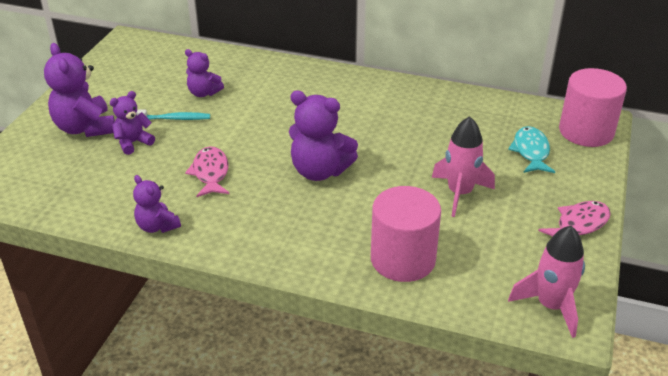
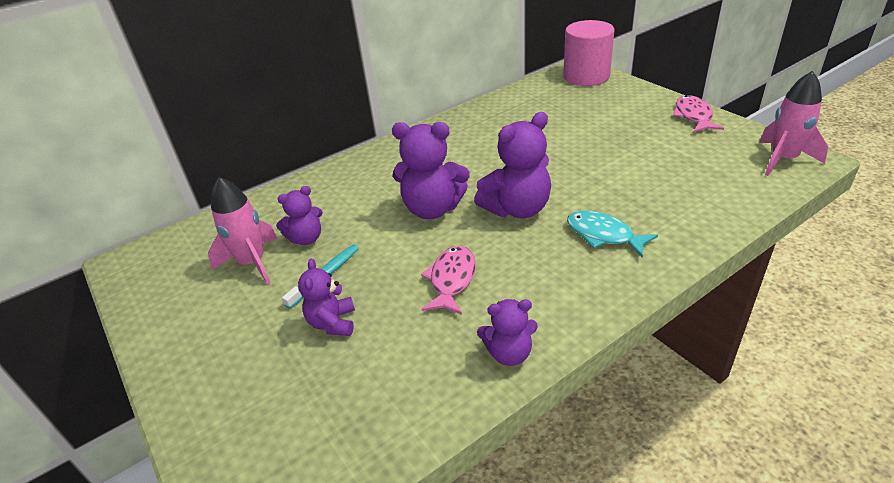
camera: 50 degrees left, 0 degrees up
(85, 128) = (253, 357): purple teddy bear -> purple teddy bear (432, 209)
(210, 173) = (451, 280): pink fish -> pink fish turned 75 degrees clockwise
(403, 259) = (682, 207): pink cylinder -> none
(459, 193) = (614, 150): pink rocket -> pink rocket (252, 263)
(531, 151) = (589, 104): turquoise fish -> turquoise fish (603, 235)

